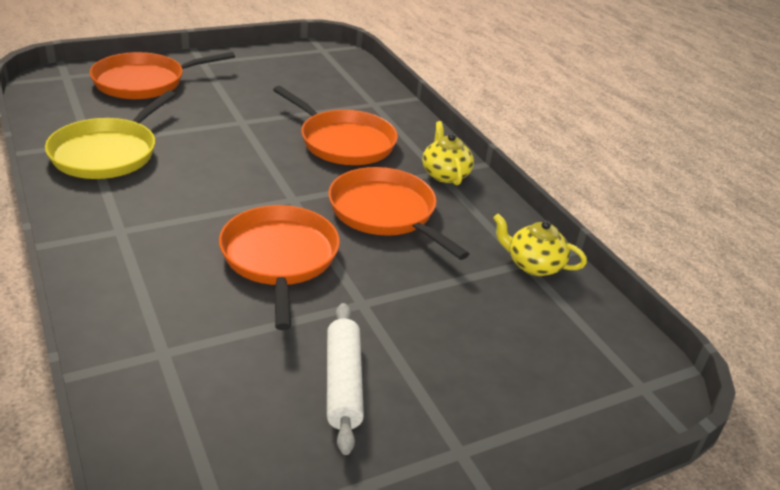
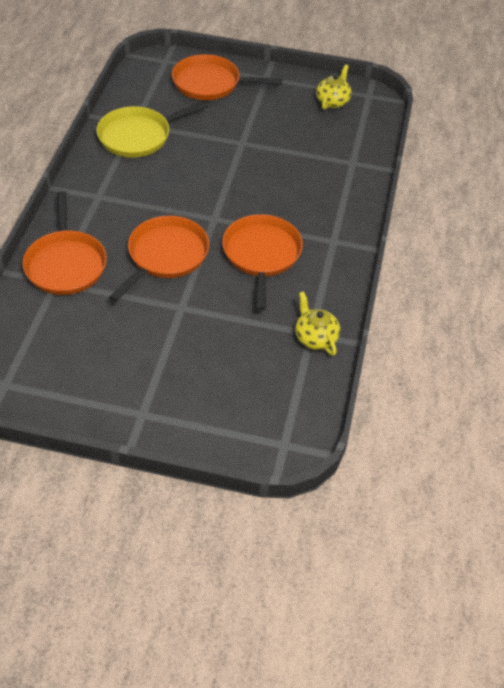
camera: 40 degrees right, 15 degrees up
(343, 383) = (123, 346): white rolling pin -> none
(344, 142) = (294, 188): orange pan -> orange pan (66, 264)
(445, 174) = (336, 244): yellow teapot -> yellow teapot (332, 101)

